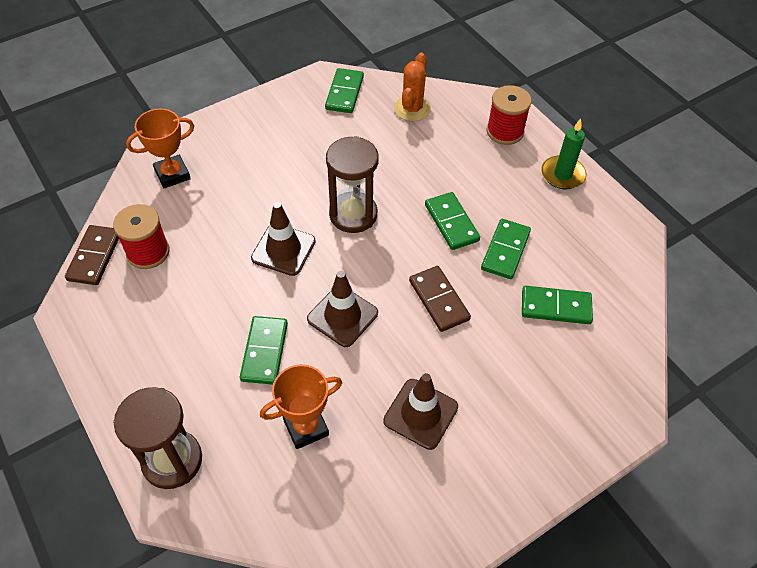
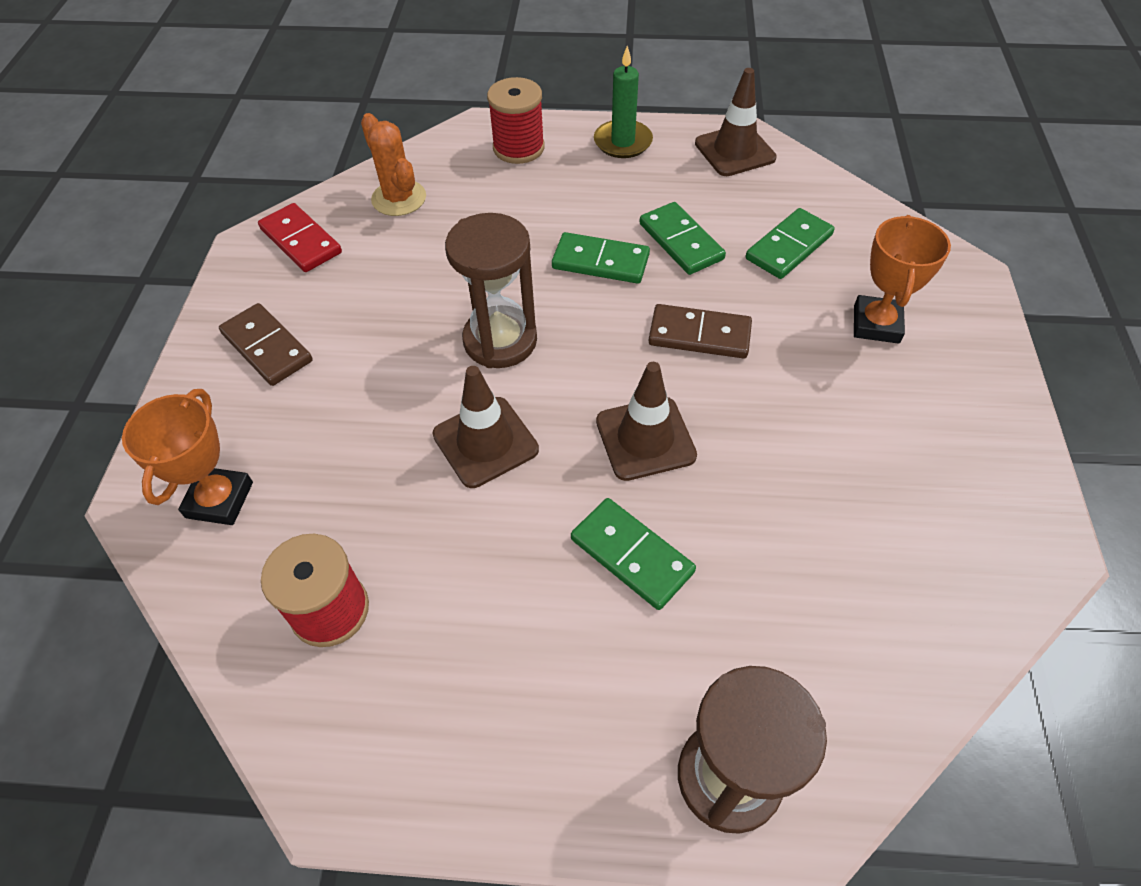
camera: 50 degrees left, 0 degrees up
(94, 257) = (263, 693): brown domino -> brown domino (267, 347)
(306, 427) = (785, 573): orange trophy -> orange trophy (876, 324)
(344, 93) = (300, 241): green domino -> red domino
(420, 414) = (845, 442): brown traffic cone -> brown traffic cone (734, 151)

